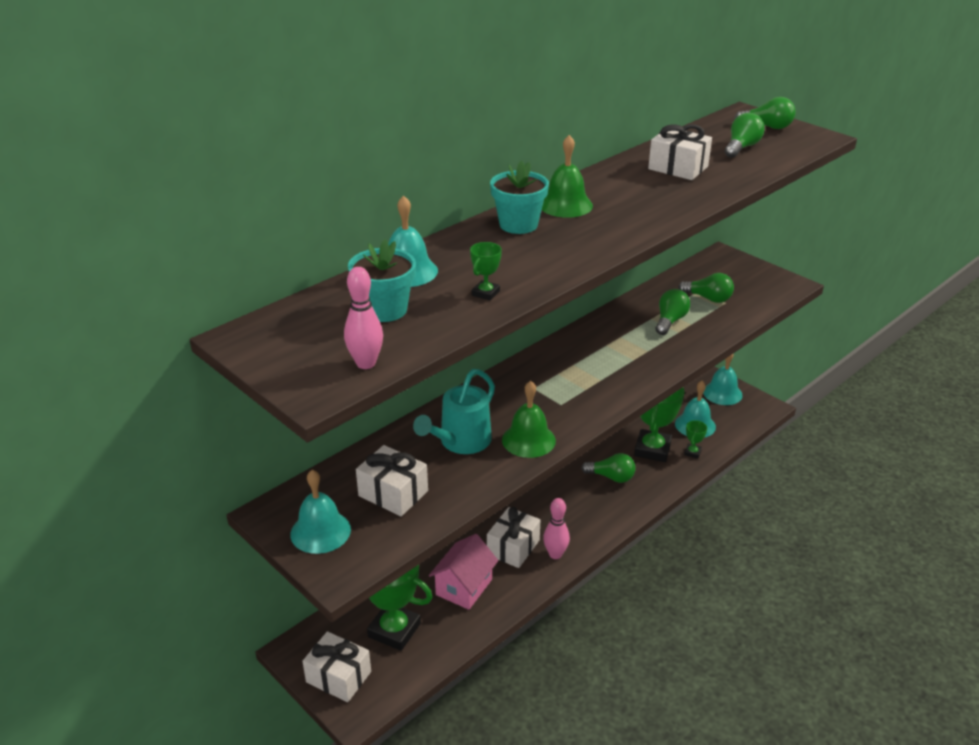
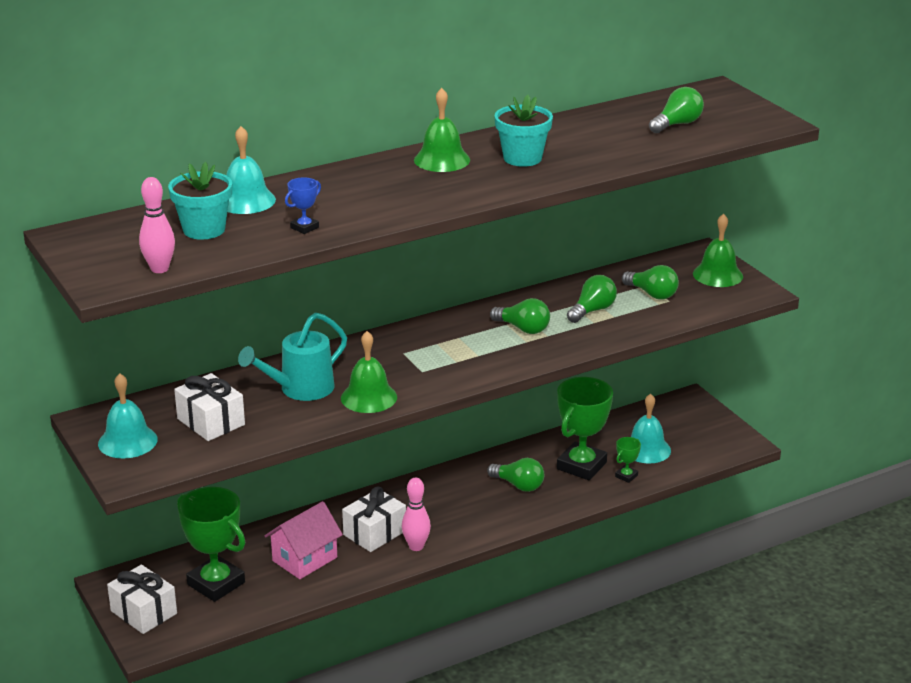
camera: 15 degrees right, 5 degrees down
(485, 293) = (304, 227): green trophy -> blue trophy
(518, 225) = (380, 172): turquoise flower pot -> turquoise flower pot (522, 158)
(678, 168) = (589, 137): white gift -> none
(722, 393) = (700, 422): turquoise bell -> none
(748, 273) = (718, 275): none -> green bell
(767, 127) = (727, 106): green light bulb -> green light bulb (523, 329)

